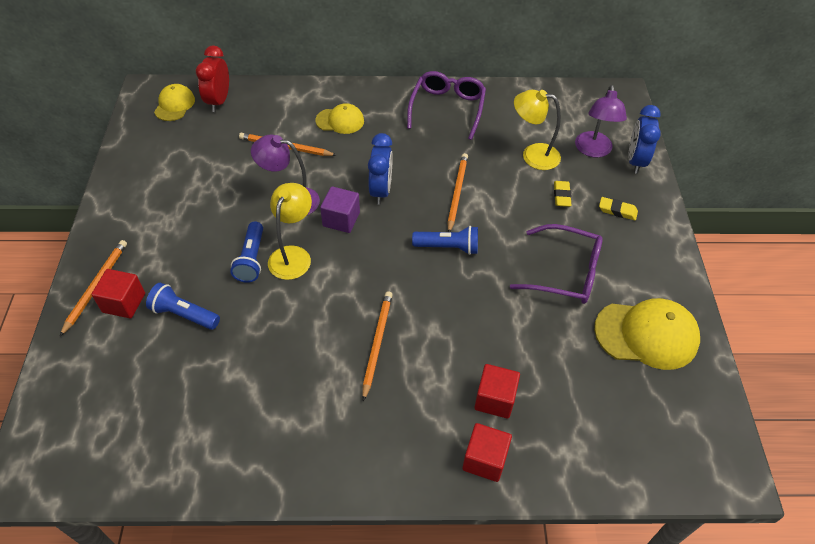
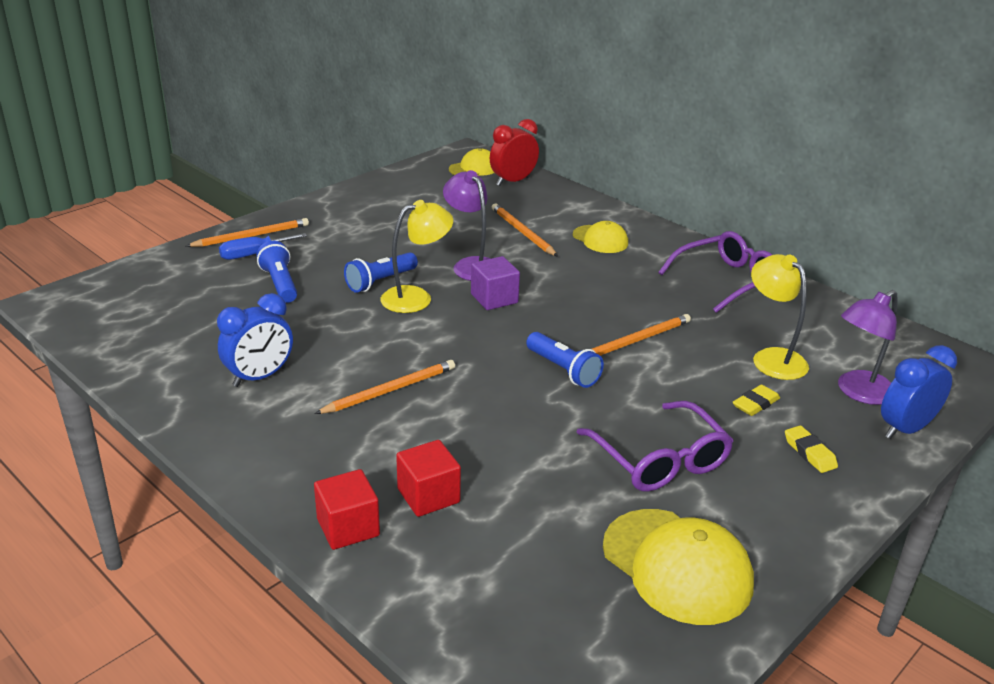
camera: 45 degrees right, 20 degrees down
(124, 303) = (253, 254): red cube -> blue screwdriver
(381, 191) = (562, 300): blue clock -> blue clock (260, 377)

